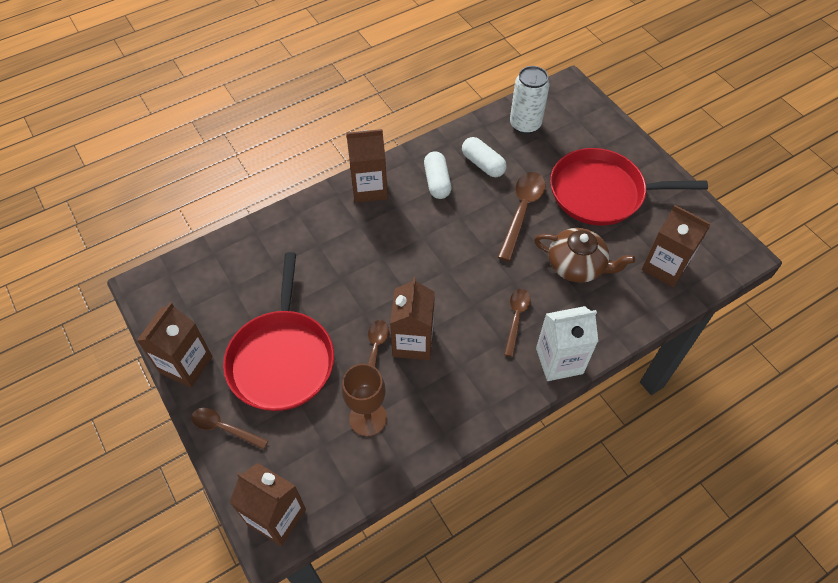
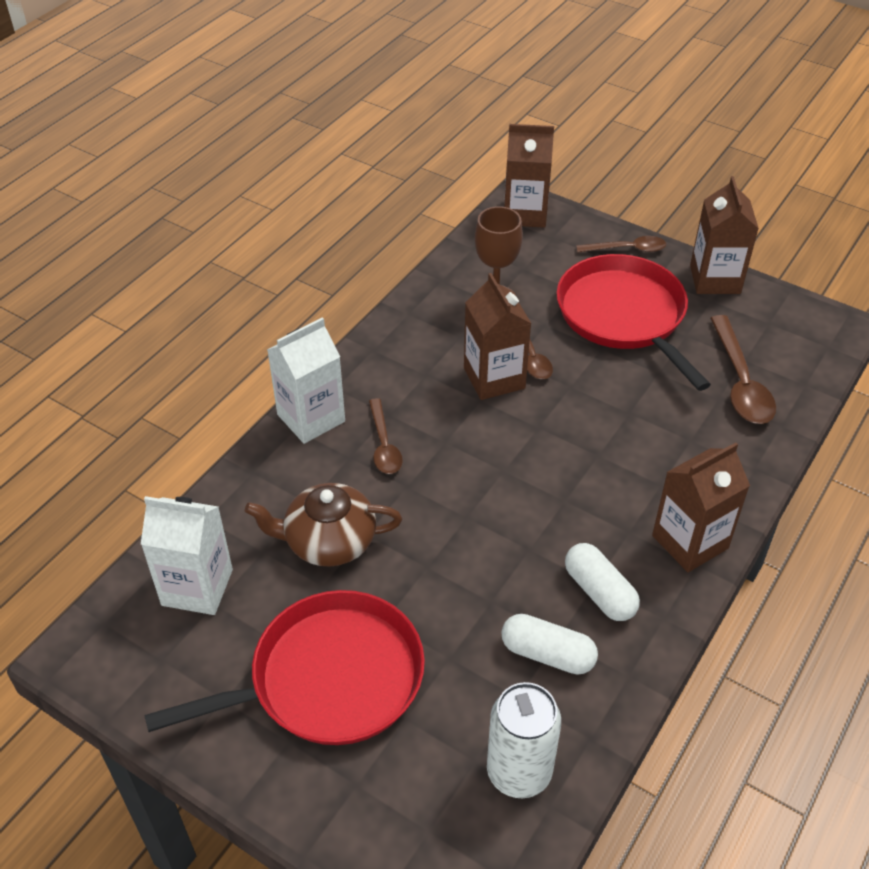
camera: 155 degrees right, 10 degrees down
(522, 212) = (443, 593): brown spoon -> brown spoon (740, 382)
(665, 267) = (197, 587): brown carton -> white carton

